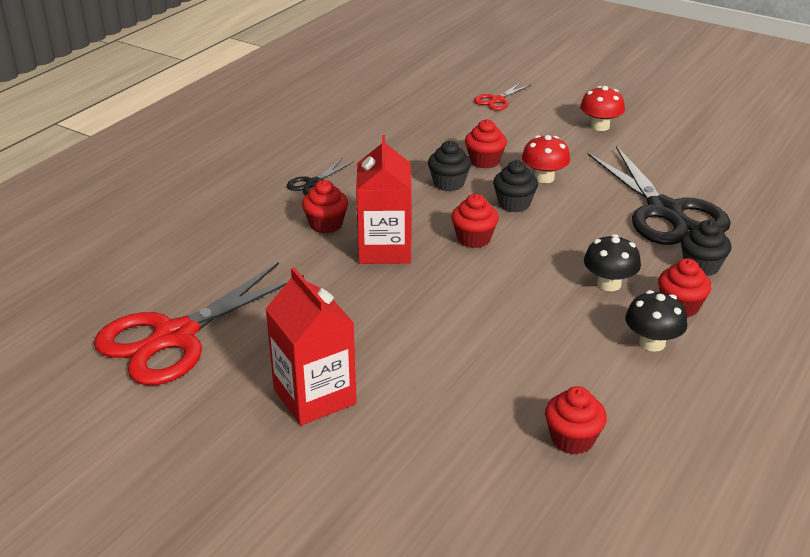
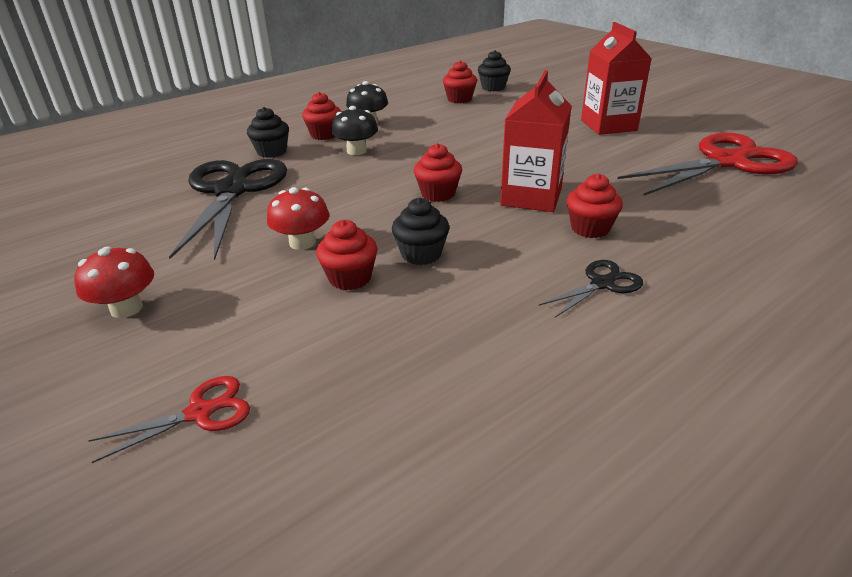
camera: 160 degrees left, 0 degrees up
(514, 204) = (367, 219): black cupcake -> black cupcake (493, 88)

